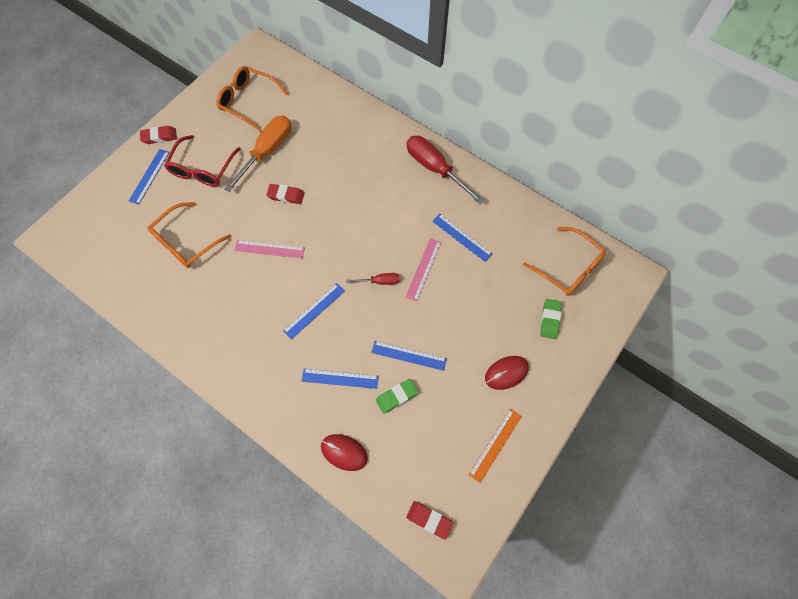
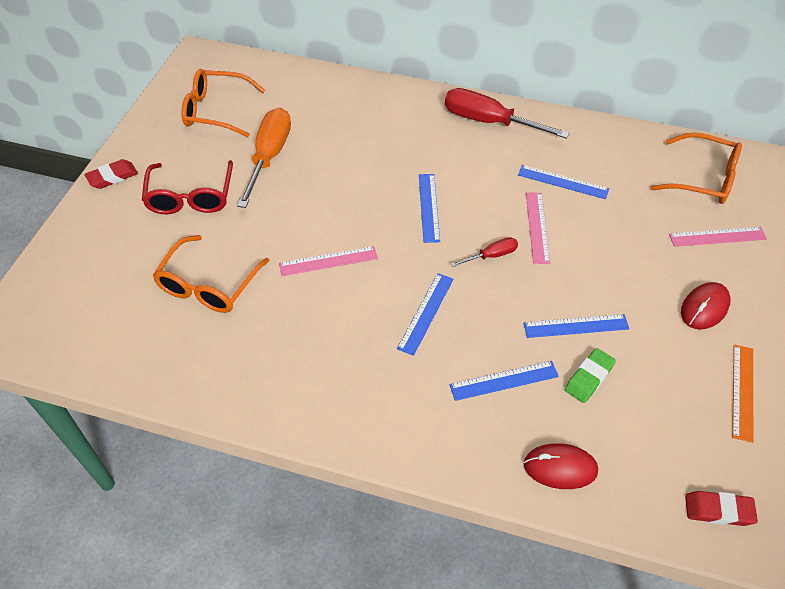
camera: 20 degrees left, 15 degrees down
(149, 176) = (119, 224): blue ruler -> blue ruler (429, 207)
(286, 196) = (319, 197): red eraser -> none
(550, 320) = (717, 236): green eraser -> pink ruler

